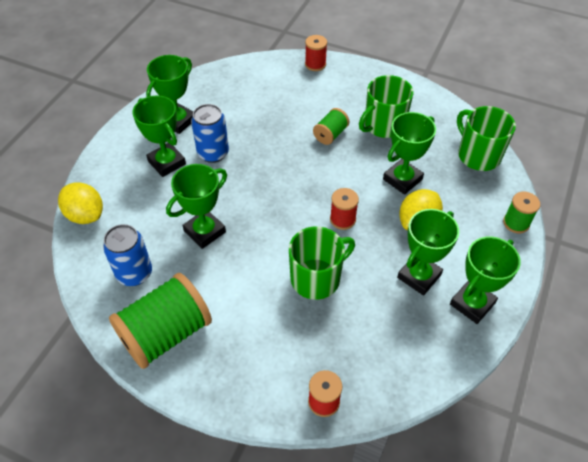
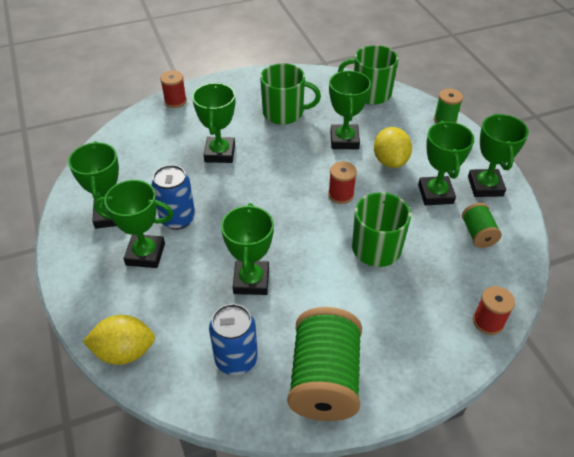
camera: 45 degrees left, 5 degrees down
(297, 125) = (220, 153): none -> green trophy
(330, 134) = (254, 143): green spool -> green spool (478, 234)
(383, 125) = (284, 113): green mug -> green mug turned 90 degrees counterclockwise

